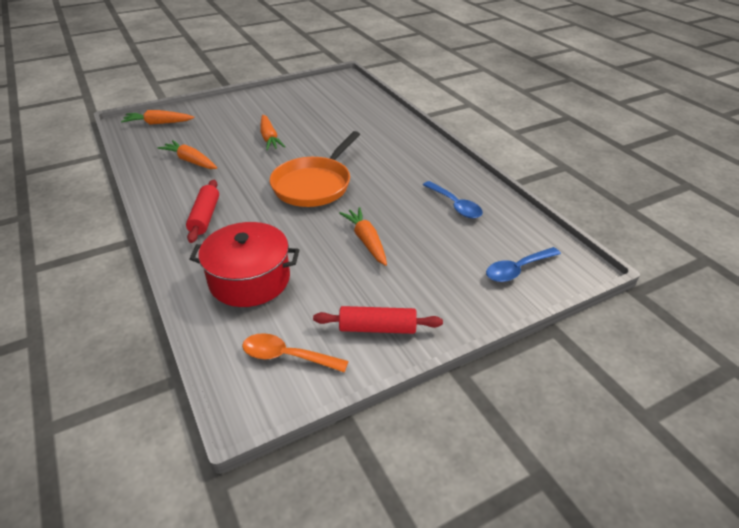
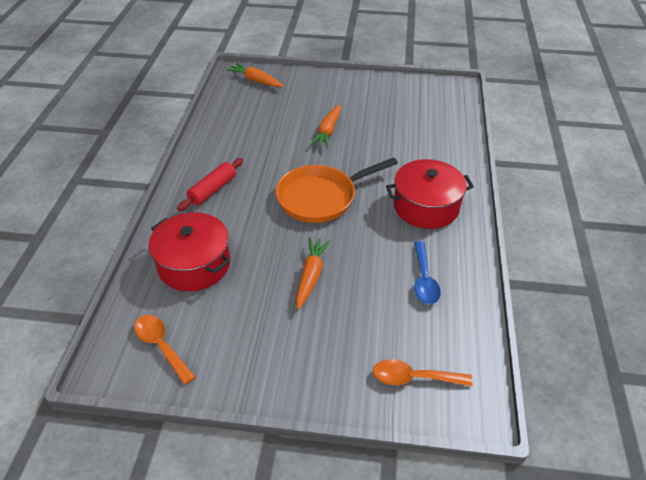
camera: 35 degrees right, 5 degrees up
(190, 161) = (247, 130): orange carrot -> none
(377, 328) = (243, 362): red rolling pin -> none
(405, 159) = (426, 207): none -> red pot
(517, 269) = (414, 378): blue spoon -> orange spoon

